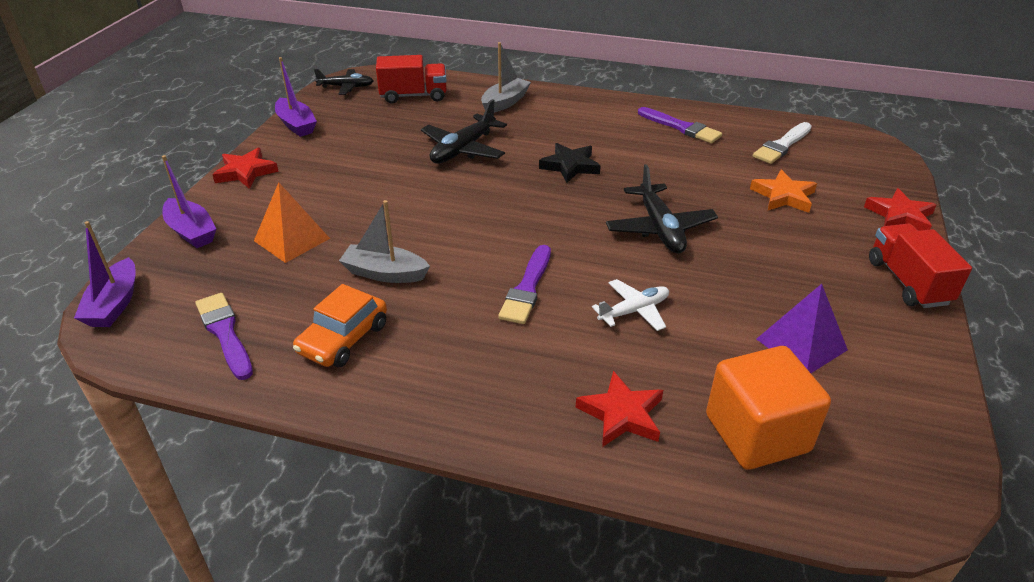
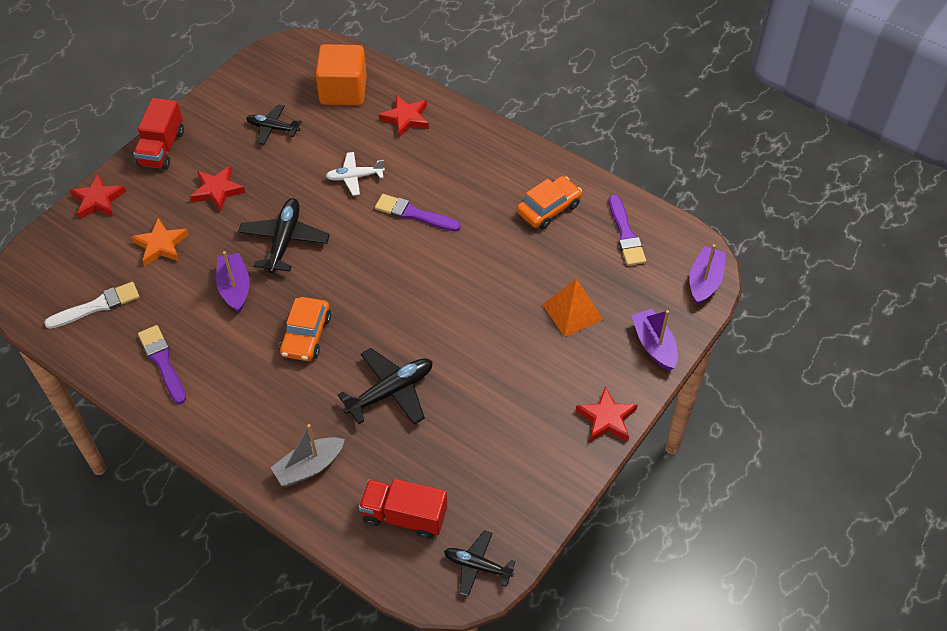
camera: 160 degrees left, 15 degrees up
(296, 125) = (548, 493): purple boat -> purple boat (235, 288)
(385, 273) = (508, 255): grey boat -> none
(527, 288) = (413, 214): purple brush -> purple brush turned 105 degrees counterclockwise
(570, 166) = (306, 335): black star -> orange car
(785, 255) = (217, 190): none -> red star
(801, 344) = (273, 128): purple pyramid -> black plane

